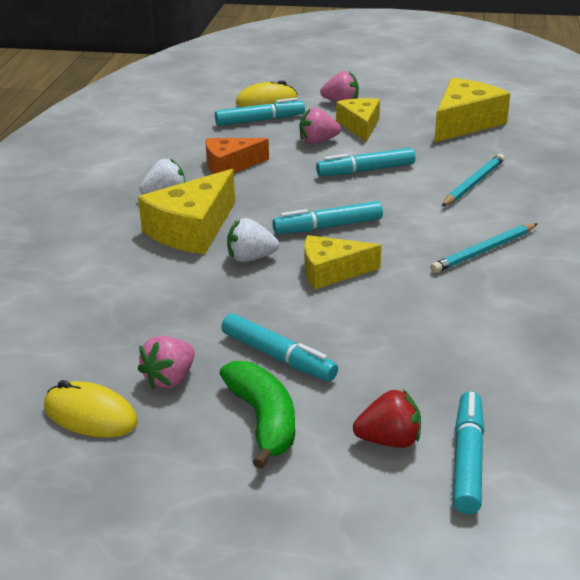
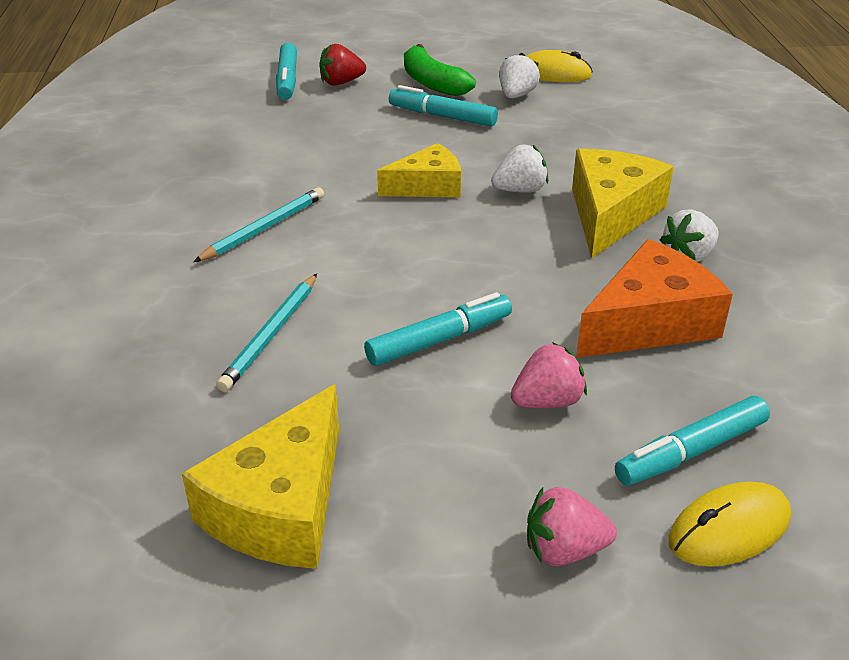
camera: 165 degrees right, 5 degrees up
(170, 379) = (516, 95): pink strawberry -> white strawberry
(230, 165) = (649, 322): orange cheese -> orange cheese, size x1.52
(328, 227) = (454, 237): turquoise marker -> none
(360, 126) = (490, 461): yellow cheese -> none

